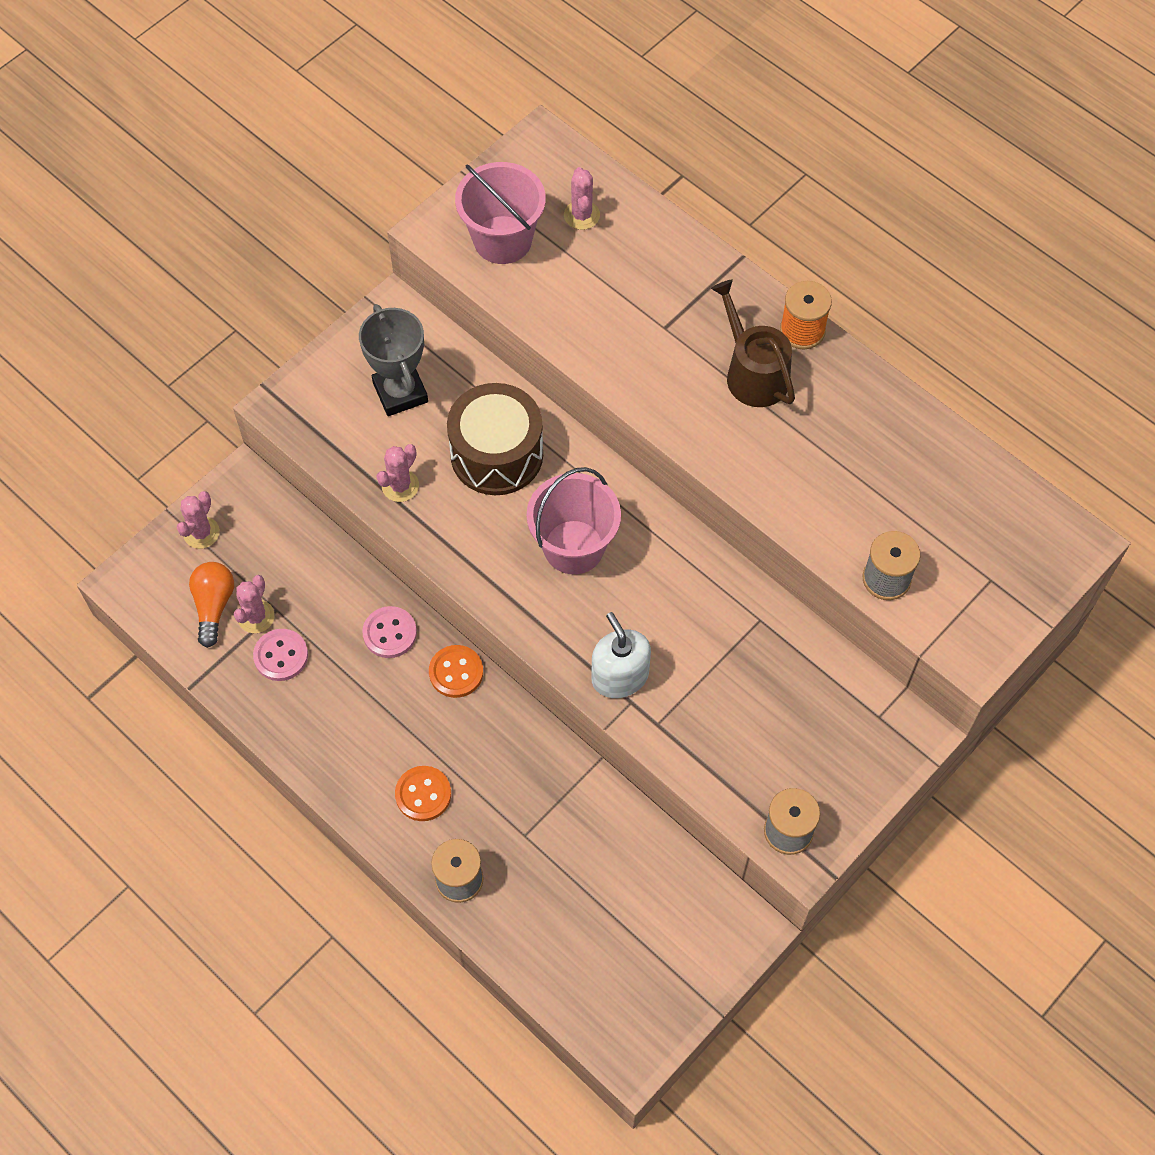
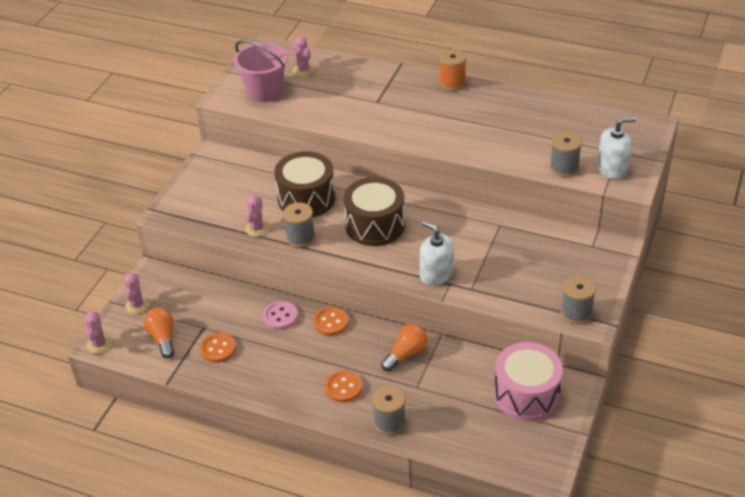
camera: 20 degrees left, 20 degrees down
(256, 617) = (192, 335): pink cactus -> pink cactus (99, 344)
(281, 656) = (218, 349): pink button -> orange button
(400, 392) = (234, 188): grey trophy -> none
(455, 528) = (300, 237): none -> grey spool
(535, 771) = (406, 354): none -> orange light bulb
(573, 547) = (375, 225): pink bucket -> brown drum
(671, 912) = (526, 394): none -> pink drum
(753, 373) = (436, 106): brown watering can -> none
(961, 610) = (612, 168): none -> white soap dispenser

